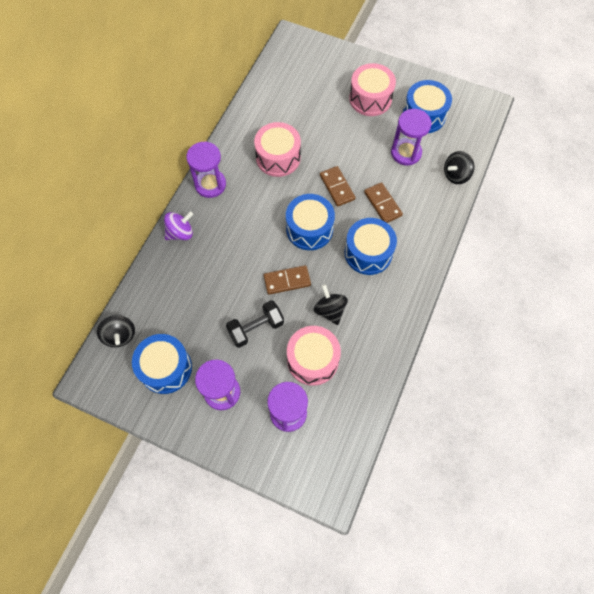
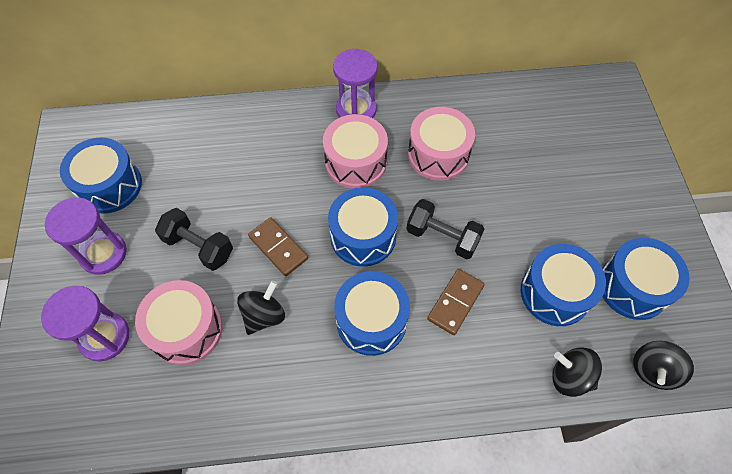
camera: 60 degrees right, 5 degrees down
(120, 335) = (129, 127): black spinning top -> black spinning top (653, 370)
(180, 233) = (278, 115): purple spinning top -> none
(337, 187) = (442, 237): brown domino -> black dumbbell
(370, 99) = (603, 209): pink drum -> pink drum (355, 162)
(406, 153) = (555, 293): purple hourglass -> blue drum

